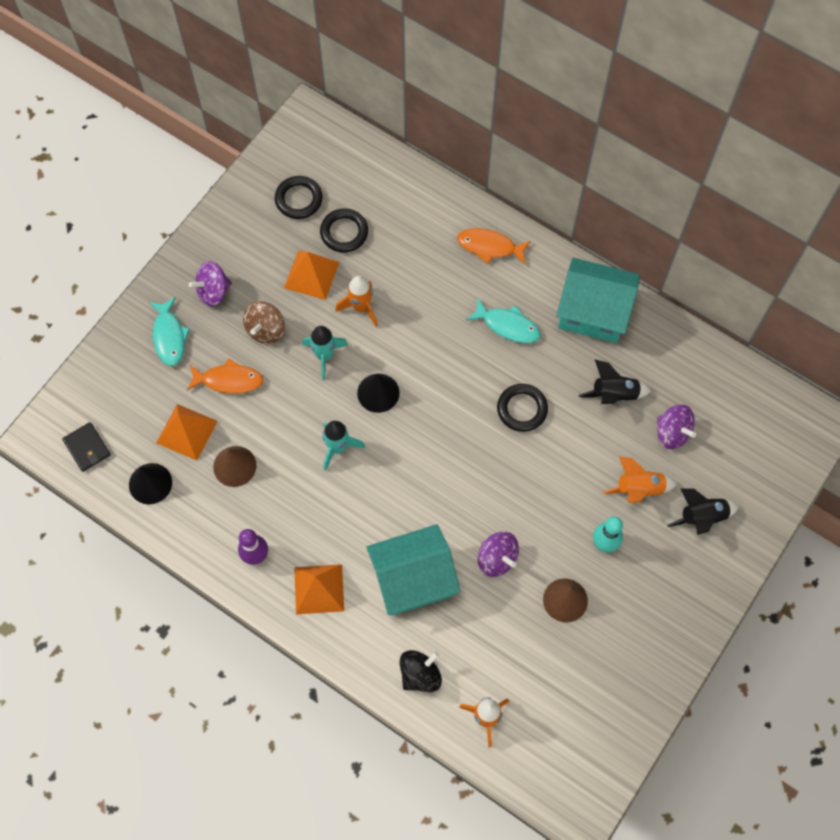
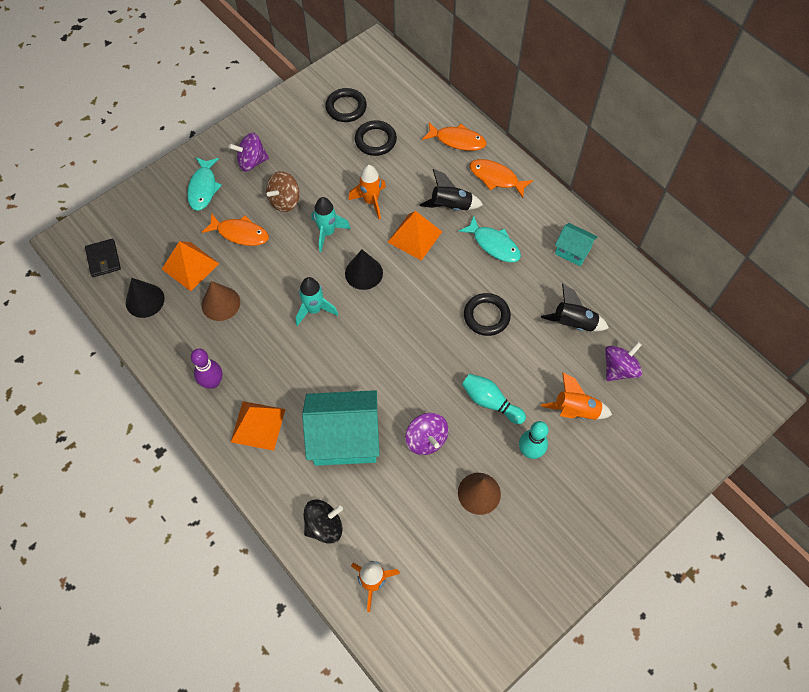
camera: 15 degrees right, 5 degrees down
(311, 275) = (337, 167): orange pyramid -> orange pyramid (414, 236)
(435, 211) = (457, 140): none -> orange fish
(551, 502) = (490, 402): none -> turquoise bowling pin
(593, 313) = (572, 251): turquoise house -> turquoise house, size x0.51
(672, 433) = (619, 369): purple spinning top -> purple spinning top turned 105 degrees counterclockwise
(702, 517) = (628, 450): black rocket -> black rocket (450, 206)

